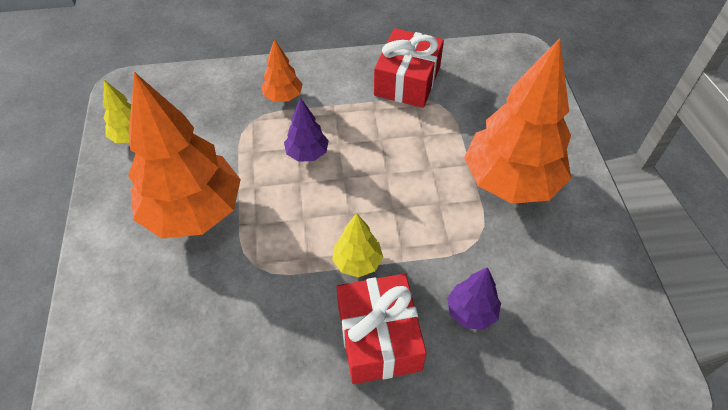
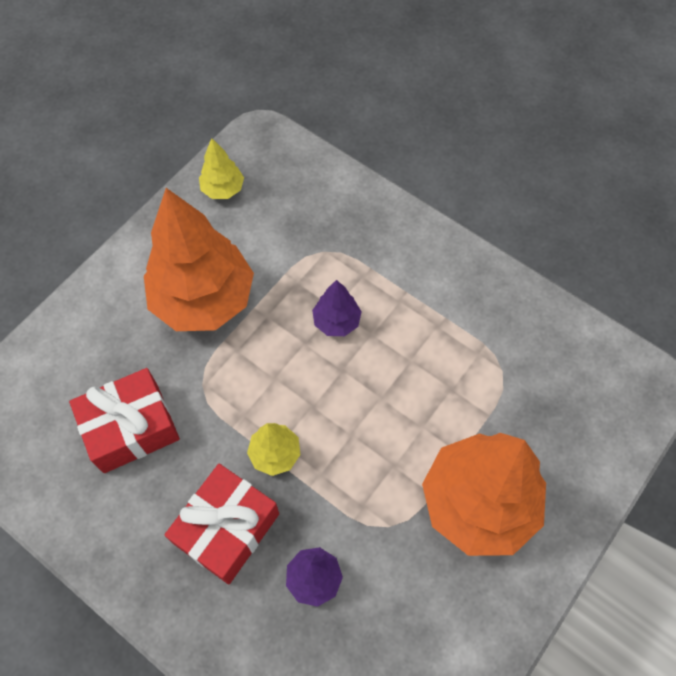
camera: 45 degrees right, 10 degrees up
(283, 97) = (373, 248): orange tree -> none
(407, 81) = (499, 322): red gift -> red gift (131, 427)

